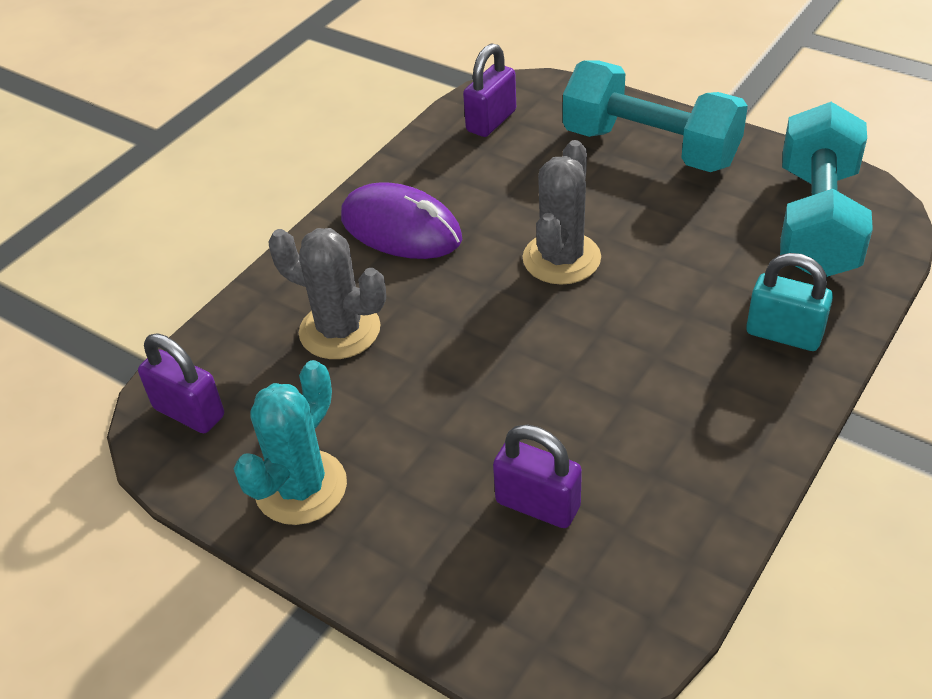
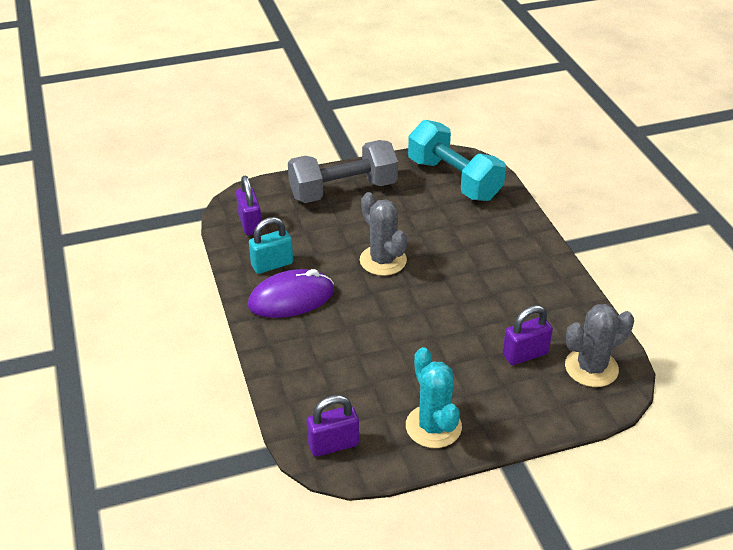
camera: 55 degrees left, 5 degrees down
(340, 330) = (340, 359): grey cactus -> grey cactus (591, 368)
(650, 148) = (343, 190): turquoise dumbbell -> grey dumbbell
(784, 334) = (507, 229): turquoise padlock -> turquoise padlock (272, 264)

